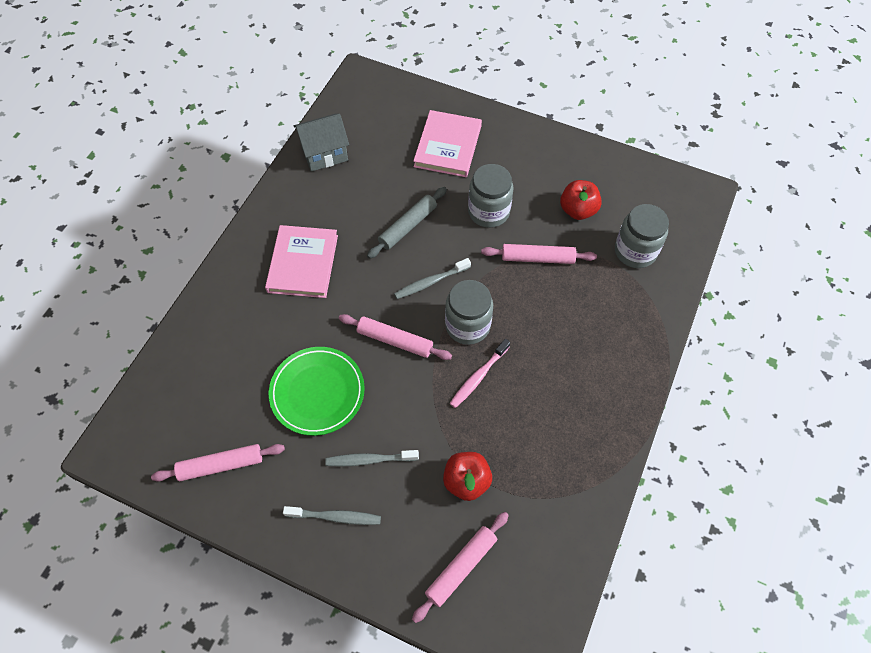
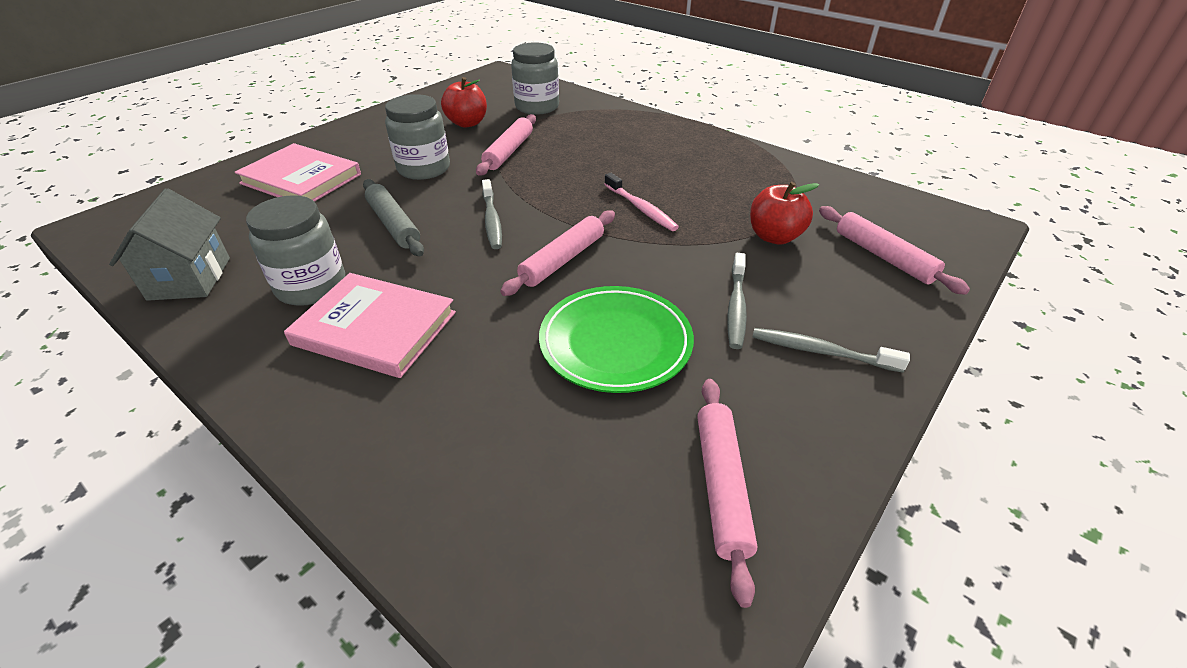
camera: 75 degrees left, 20 degrees down
(335, 517) = (821, 352): grey toothbrush -> grey toothbrush turned 90 degrees counterclockwise
(467, 325) = (569, 205): grey jar -> grey jar (311, 286)

